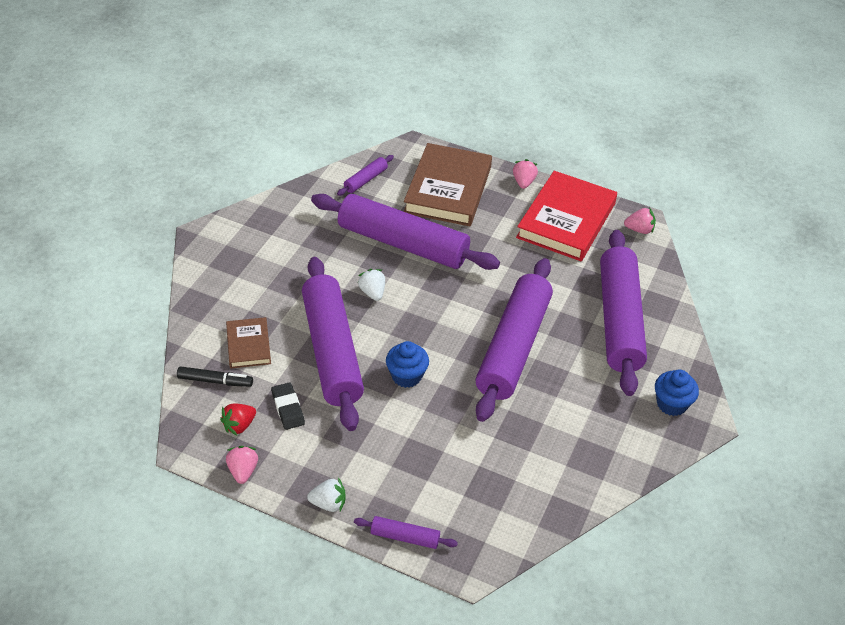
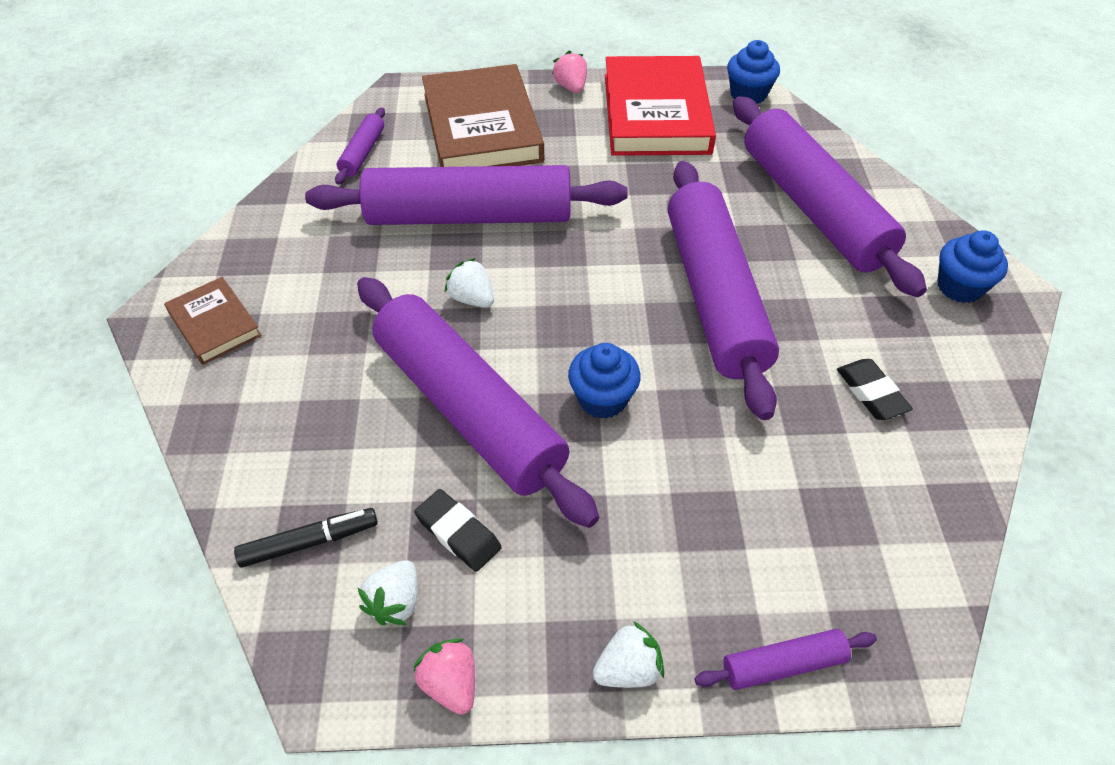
camera: 25 degrees left, 5 degrees up
(239, 425) = (395, 602): red strawberry -> white strawberry
(248, 345) = (331, 456): brown book -> brown book (215, 324)
(562, 437) = (871, 392): none -> black eraser
(639, 230) = (748, 94): pink strawberry -> blue cupcake

